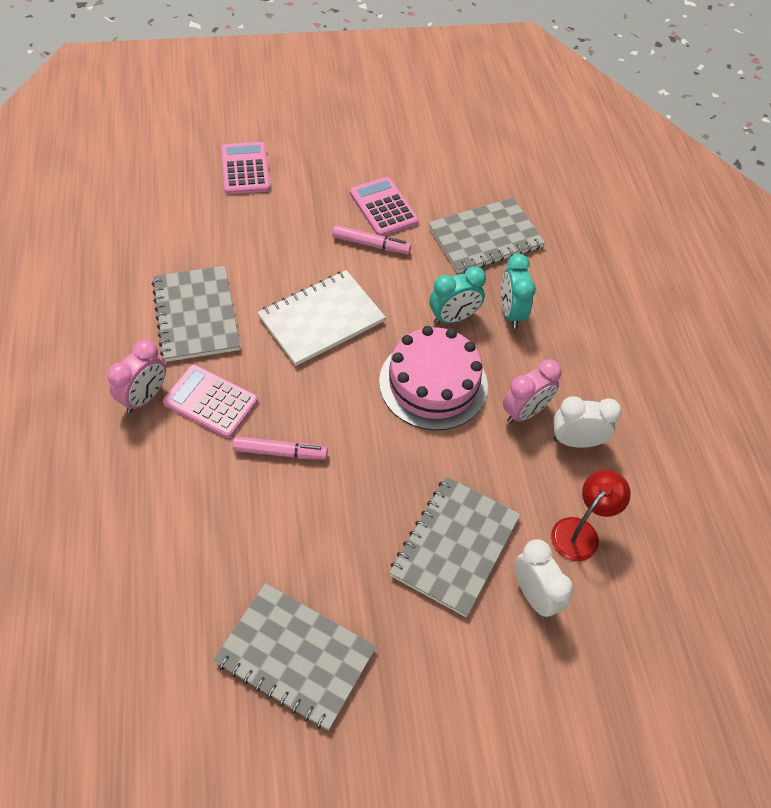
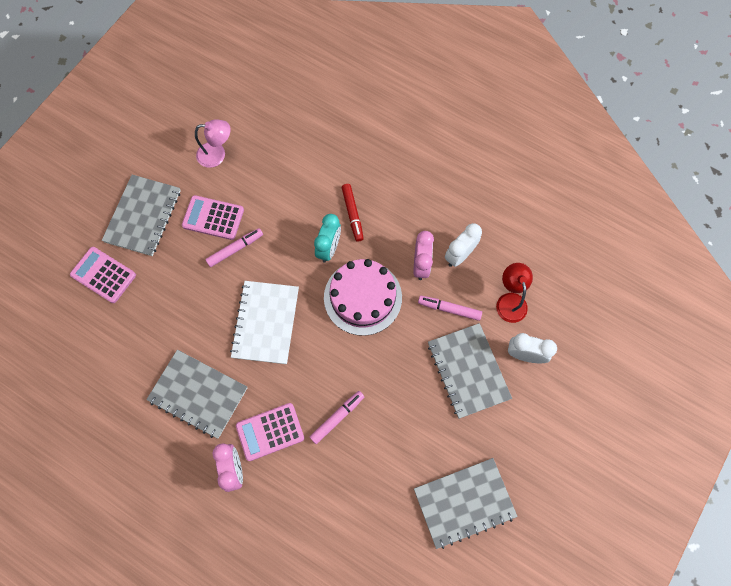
camera: 45 degrees left, 15 degrees up
(448, 169) = (217, 154): none -> pink lamp
(485, 237) = (288, 180): grey notebook -> grey notebook (143, 216)
(505, 475) = (449, 309): none -> pink marker
(511, 312) = (352, 214): turquoise clock -> red marker

